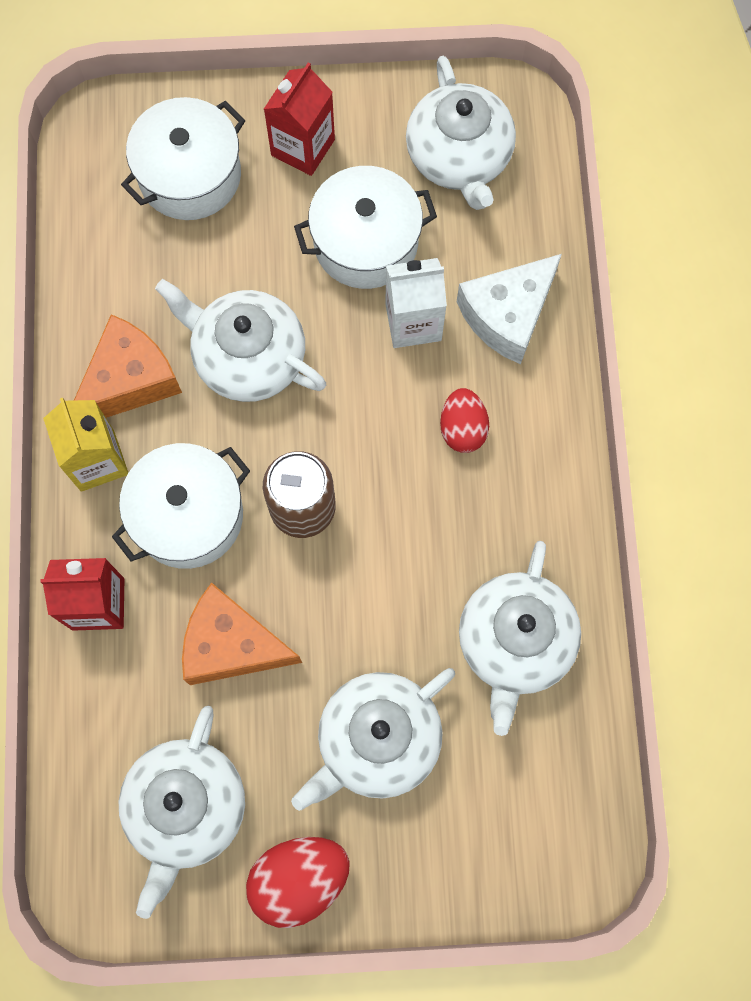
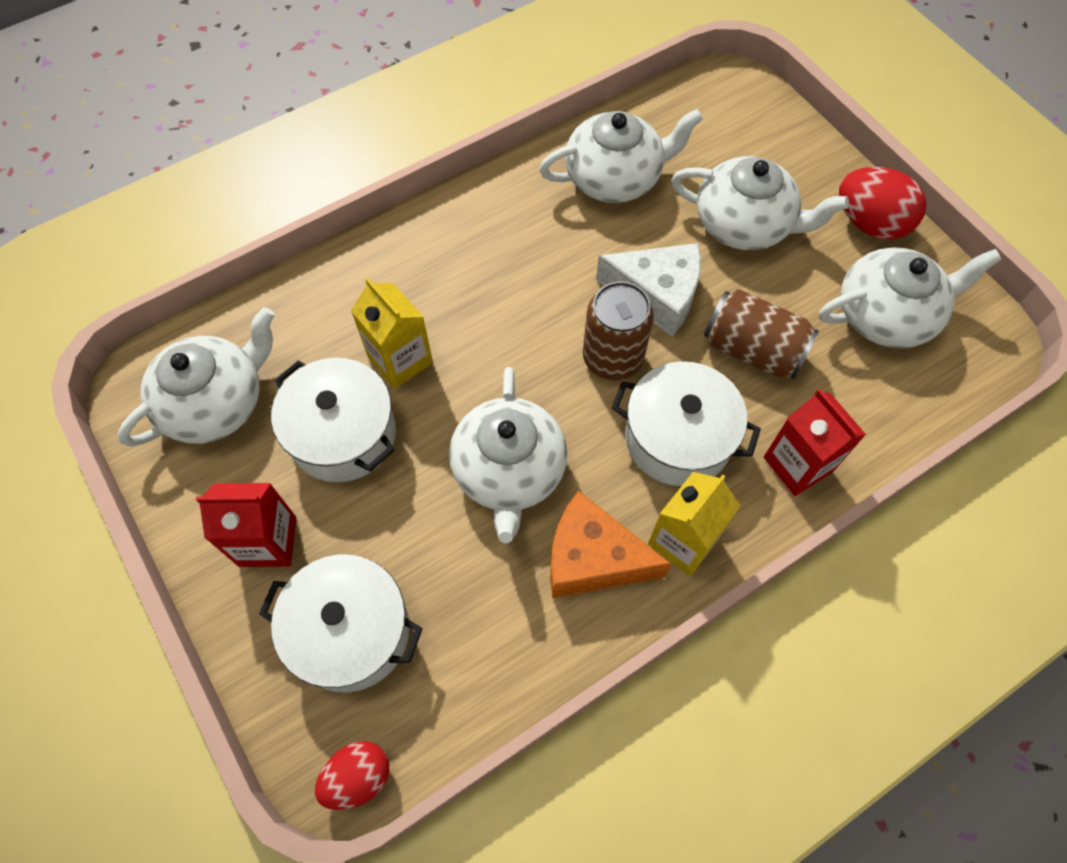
camera: 120 degrees left, 10 degrees down
(232, 644) = (752, 349): orange cheese -> brown can
(413, 322) = (400, 360): white carton -> yellow carton
(462, 428) = (473, 282): red egg -> red egg (358, 777)
(507, 315) = (355, 296): white cheese -> white cheese (657, 295)

